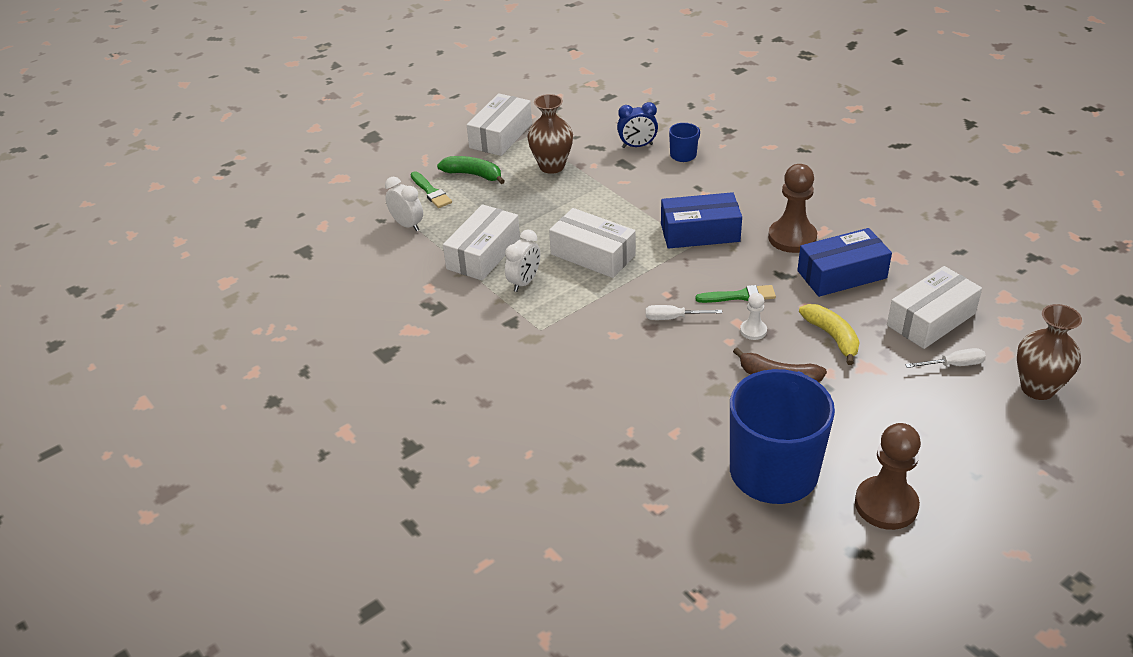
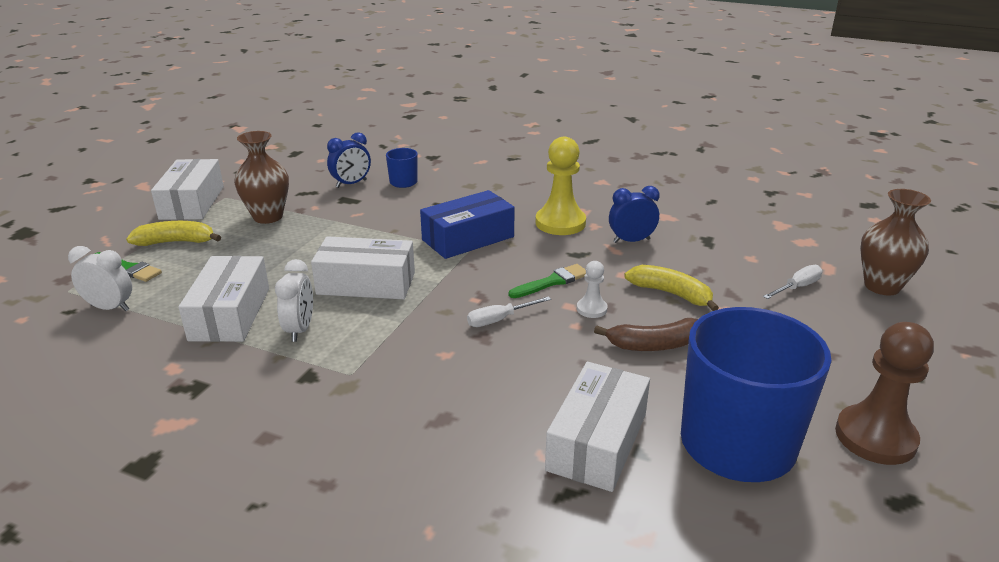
camera: 30 degrees left, 10 degrees down
(473, 175) = (176, 242): green banana -> yellow banana
(792, 238) = (560, 223): brown pawn -> yellow pawn
(842, 274) = (631, 241): blue box -> blue clock
(931, 319) = (741, 256): white box -> white box (597, 442)

